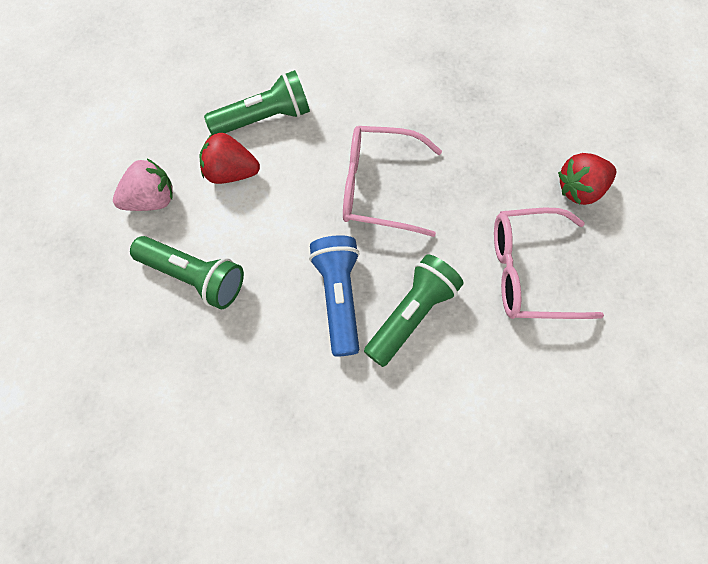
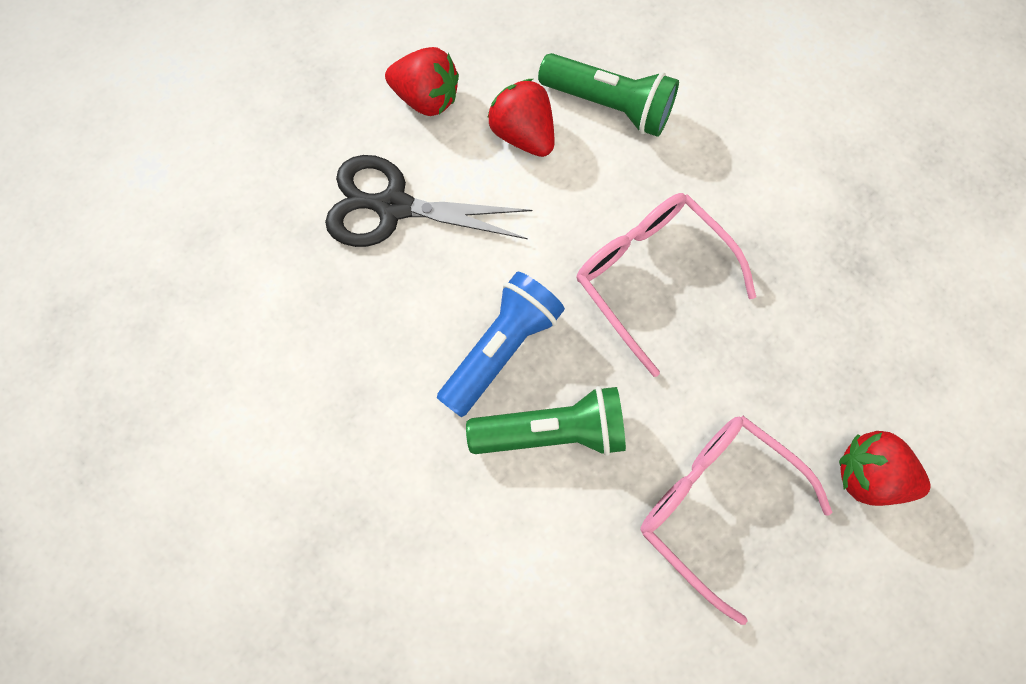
camera: 45 degrees right, 5 degrees up
(151, 199) = (426, 98): pink strawberry -> red strawberry
(194, 277) = (393, 207): green flashlight -> black scissors

